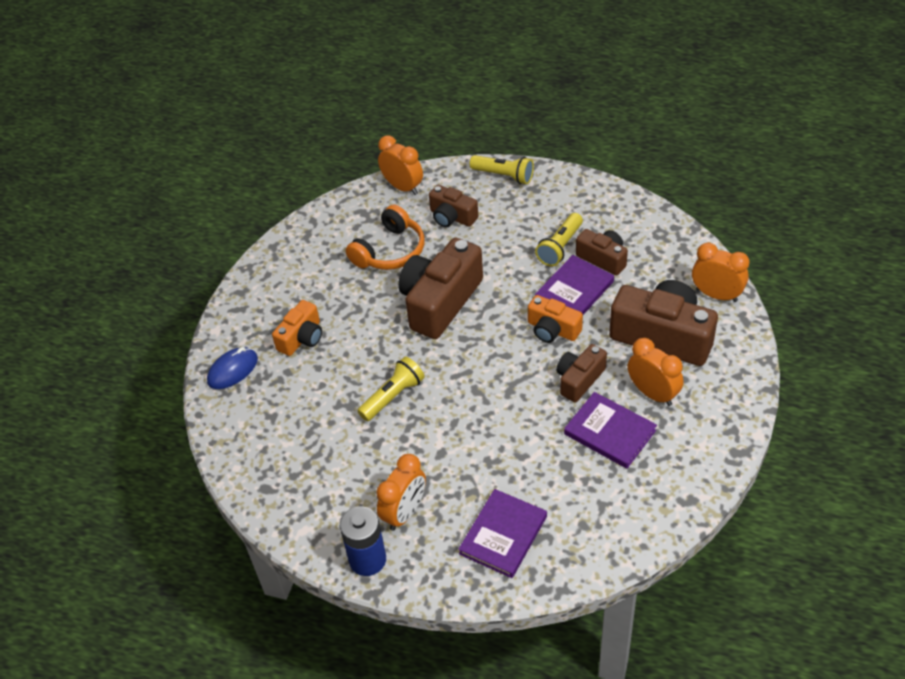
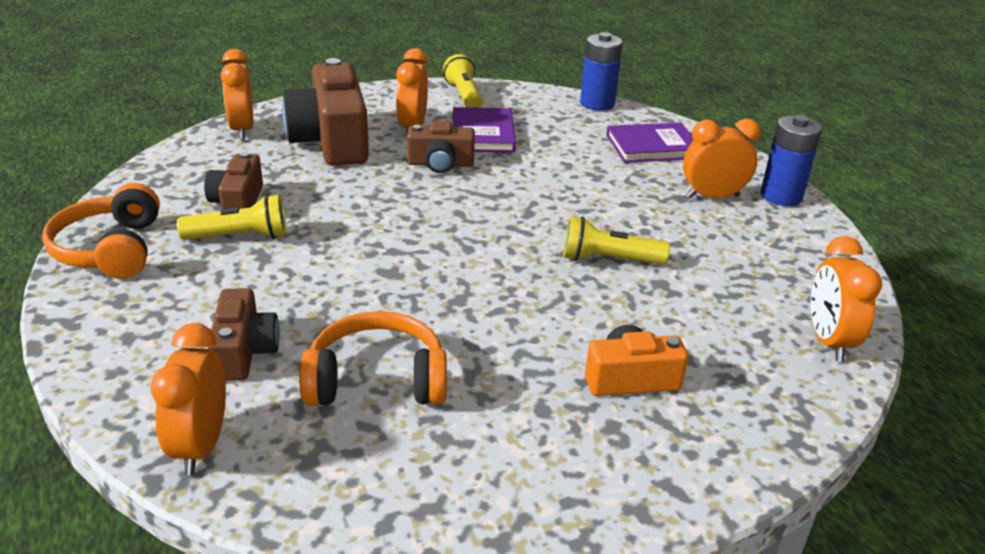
camera: 135 degrees left, 15 degrees down
(233, 370) = (764, 415): blue mouse -> none
(239, 441) = (828, 341): none -> orange clock
(440, 302) = (430, 288): brown camera -> none
(504, 176) = (99, 340): yellow flashlight -> yellow flashlight (464, 96)
(552, 330) = (389, 198): orange camera -> none
(574, 290) = (312, 204): purple book -> none
(588, 196) = (110, 249): none -> orange headphones
(610, 556) = (597, 104): none -> blue battery

